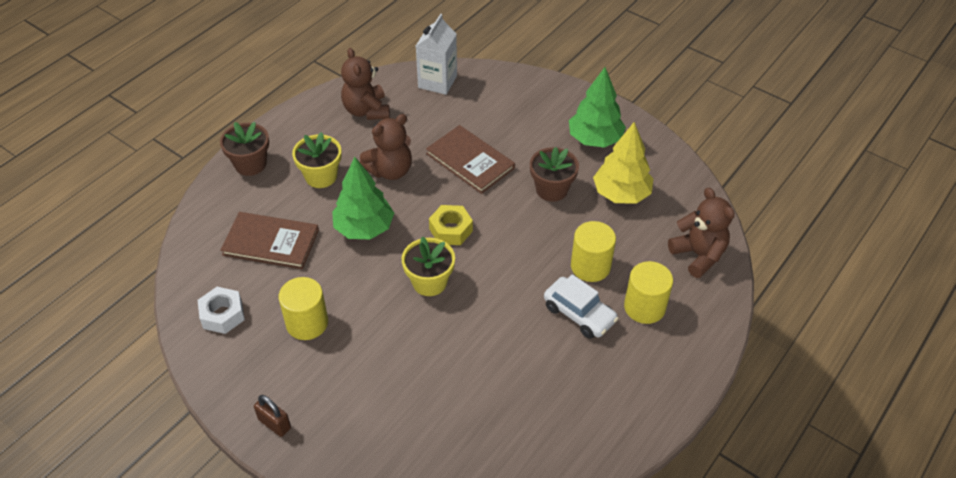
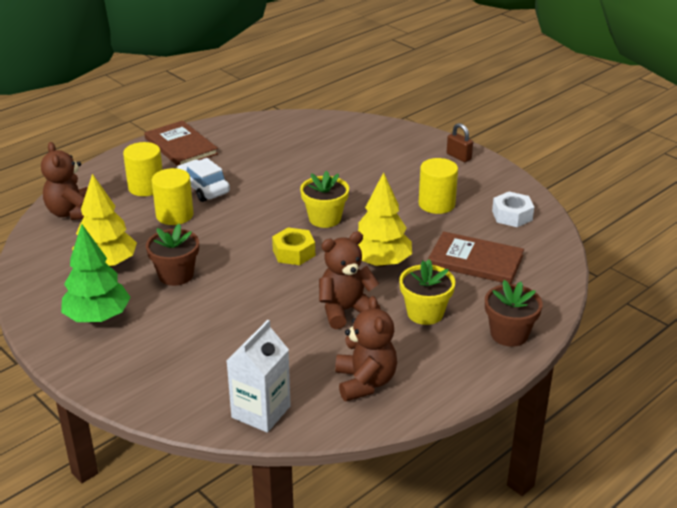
camera: 170 degrees left, 15 degrees down
(364, 228) = (381, 262): green tree -> yellow tree
(470, 161) = (252, 310): brown book -> brown book (181, 146)

